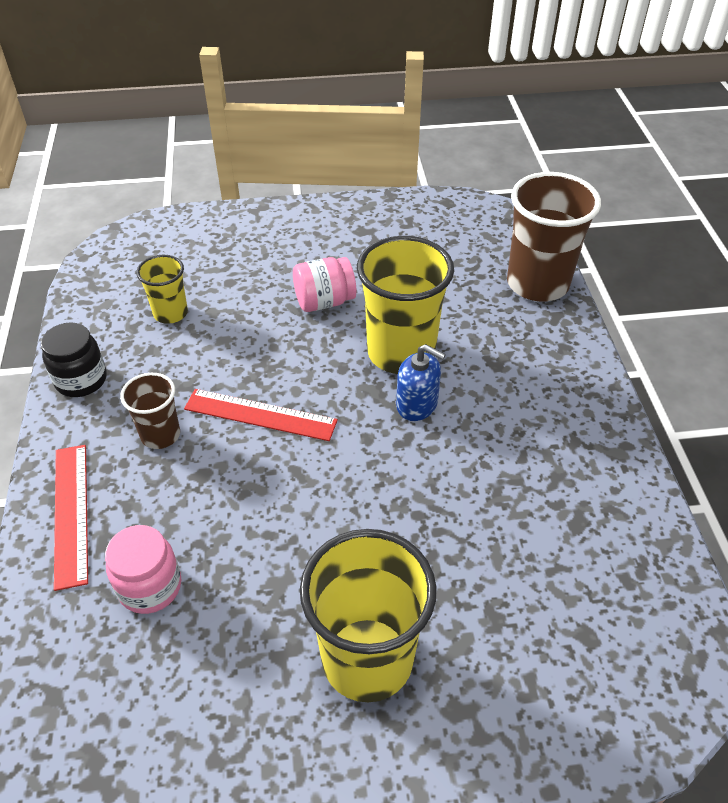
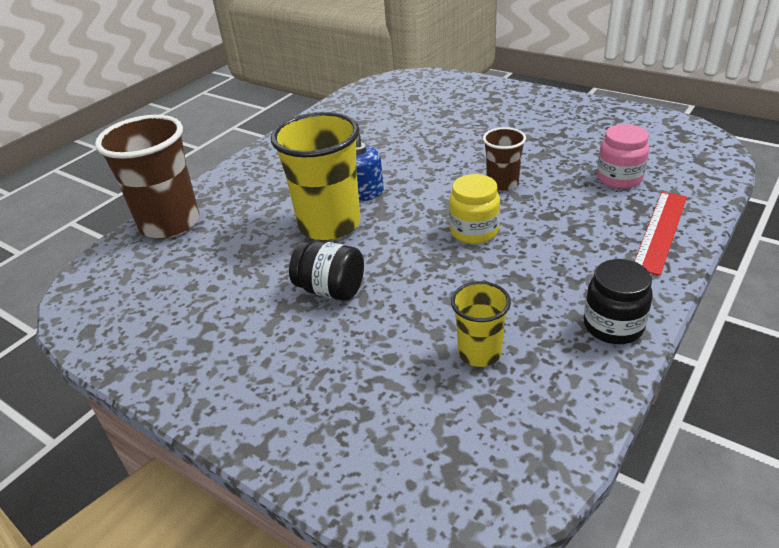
camera: 135 degrees left, 10 degrees down
(160, 435) = (562, 250): brown cup -> brown cup (502, 184)
(260, 414) = (474, 231): red ruler -> yellow jar
(324, 301) = (331, 290): pink jar -> black jar
(367, 659) = (518, 120): yellow cup -> none

